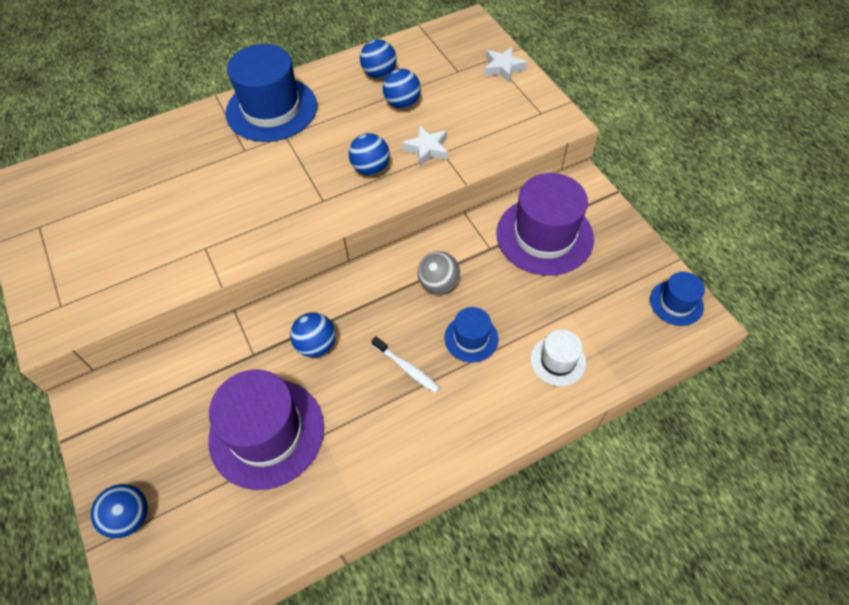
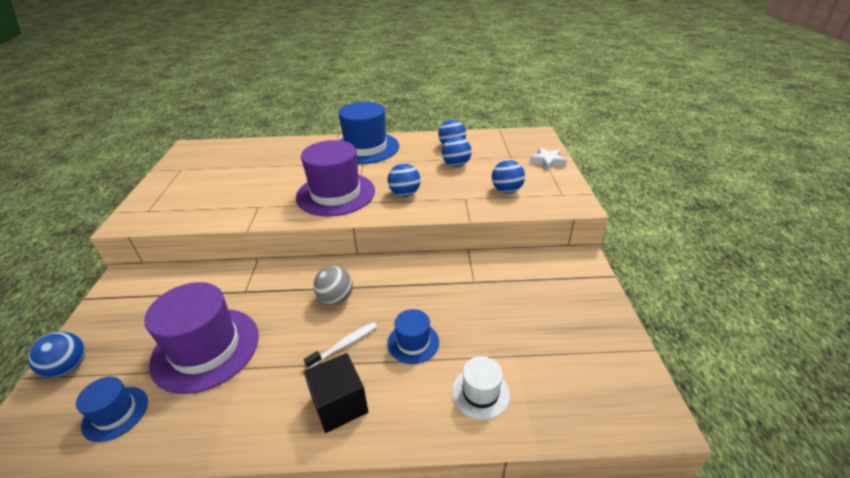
camera: 25 degrees right, 20 degrees down
(316, 345) = (291, 301): blue ball -> blue ball (506, 190)
(407, 368) = (344, 344): white toothbrush -> white toothbrush turned 105 degrees counterclockwise
(427, 149) = (454, 193): white star -> none
(438, 284) = (414, 292): grey ball -> grey ball (336, 298)
(443, 426) = (339, 404): none -> black cube
(544, 236) = (527, 288): purple hat -> purple hat (336, 194)
(676, 303) = (633, 388): blue hat -> blue hat (115, 413)

